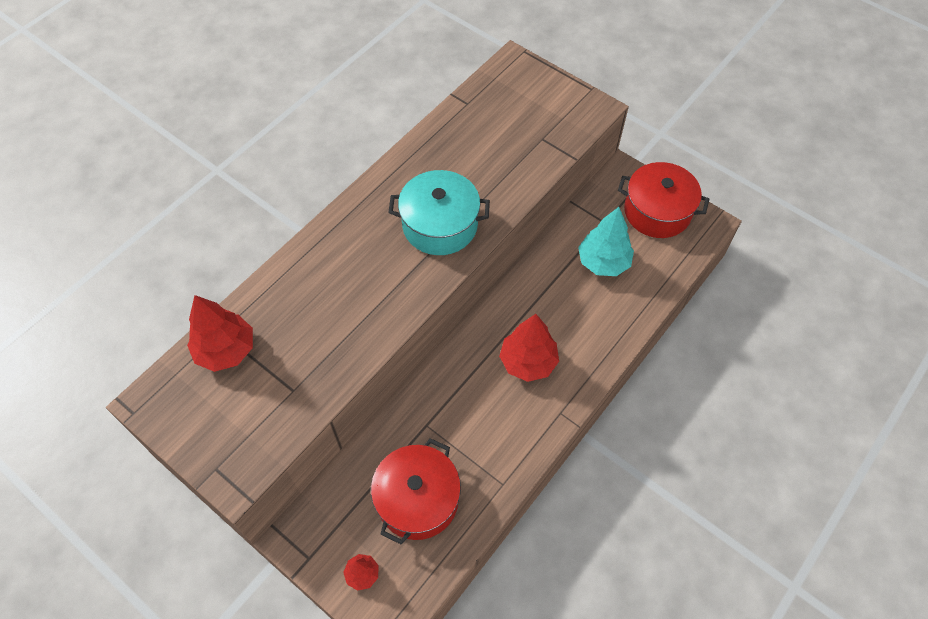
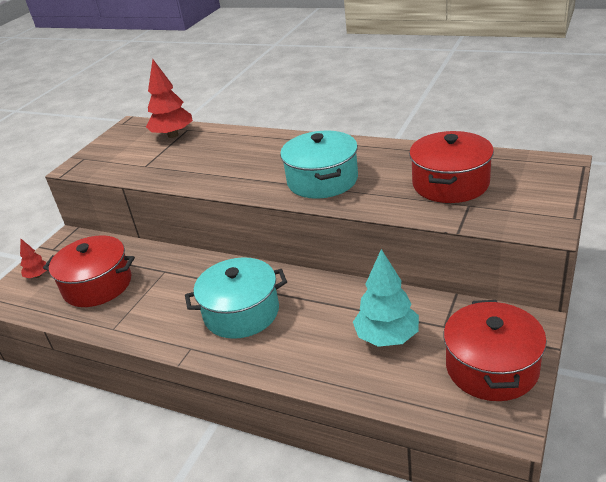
camera: 80 degrees right, 25 degrees down
(503, 137) = (450, 184): none -> red pot
(528, 362) = (241, 312): red tree -> turquoise pot

